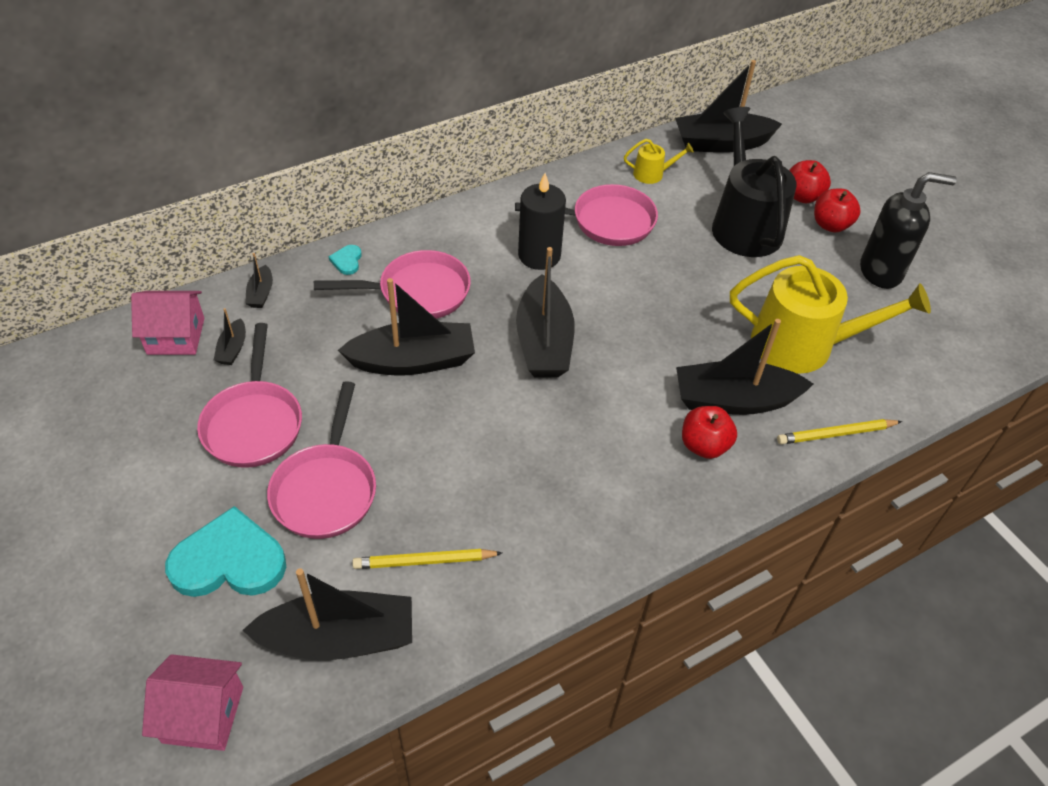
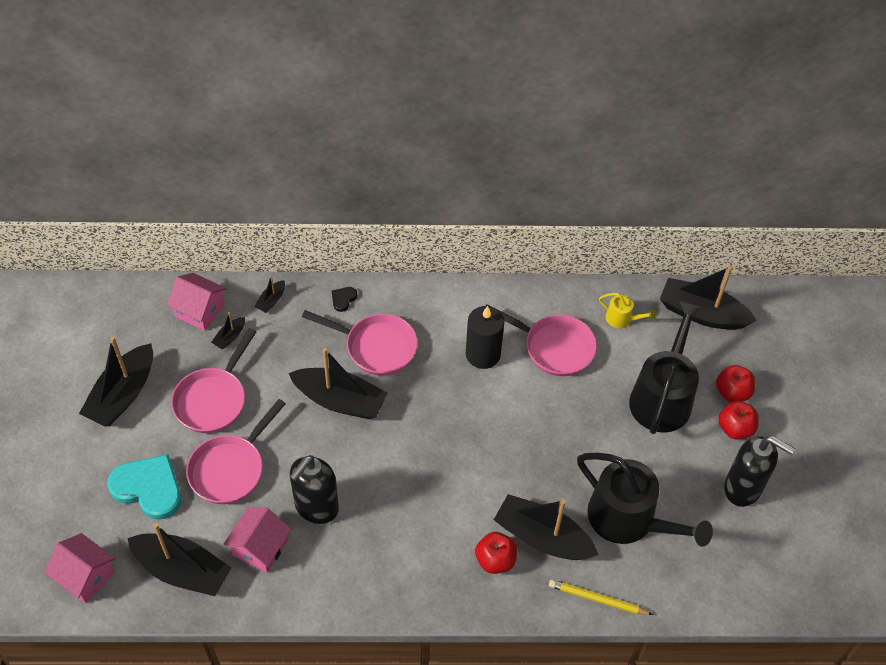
camera: 30 degrees right, 5 degrees up
(347, 261) = (343, 299): turquoise heart -> black heart
(424, 561) = (260, 547): yellow pencil -> pink house
(463, 484) = (316, 507): none -> black soap dispenser
(544, 342) = (438, 427): black boat -> black boat (123, 395)
(802, 345) = (628, 519): yellow watering can -> black watering can

